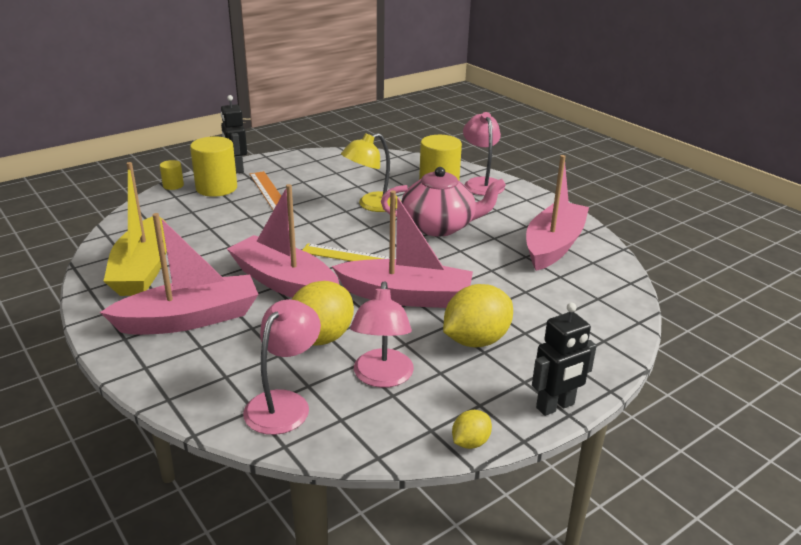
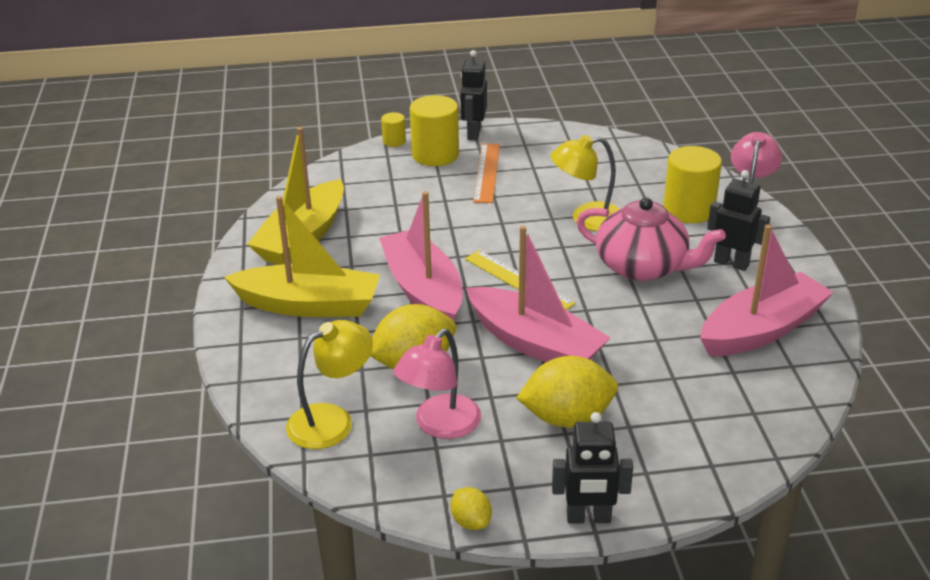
camera: 30 degrees right, 5 degrees up
(190, 319) = (309, 305): pink boat -> yellow boat
(284, 403) = (332, 420): pink lamp -> yellow lamp
(470, 442) = (471, 521): yellow lemon -> yellow lemon turned 75 degrees clockwise
(496, 210) = (731, 263): none -> black robot

